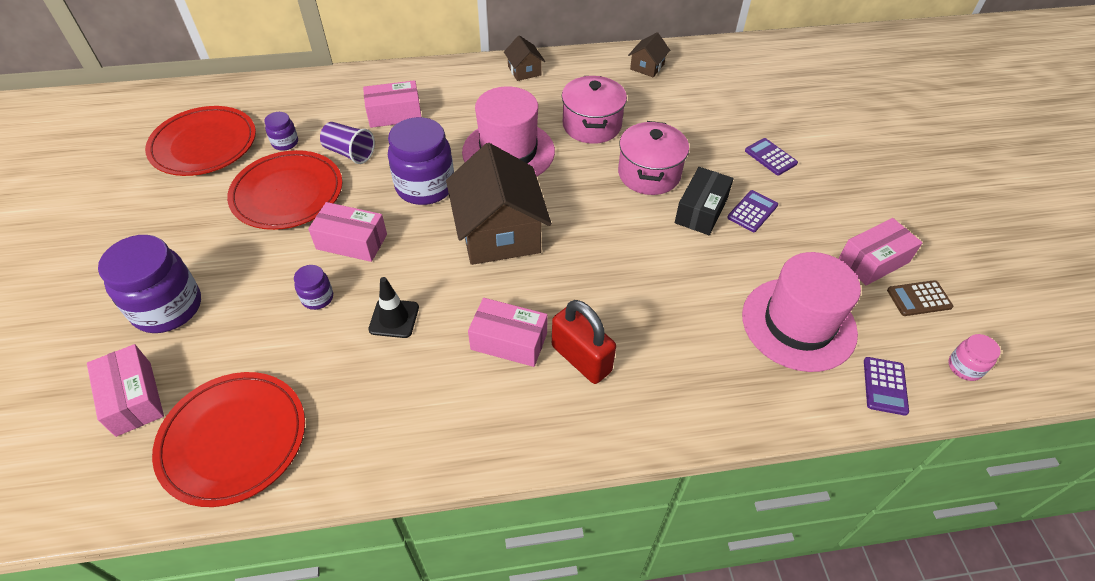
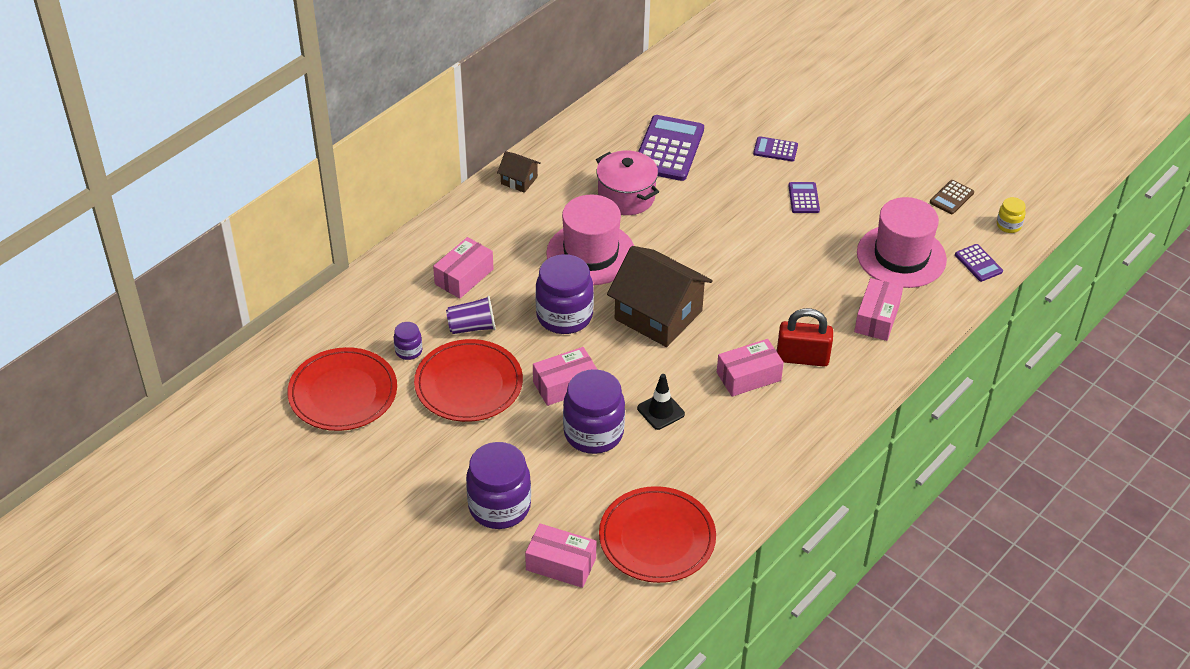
camera: 40 degrees left, 5 degrees down
(317, 298) = (593, 433): purple jar -> purple jar, size x2.11
(647, 67) = (610, 123): brown house -> none
(649, 174) = (709, 211): pink pot -> none
(672, 108) = (668, 149): none -> purple calculator
(701, 210) = (771, 217): black box -> none
(873, 261) = (906, 188): pink box -> pink box (877, 318)
(964, 367) = (1008, 225): pink jar -> yellow jar

